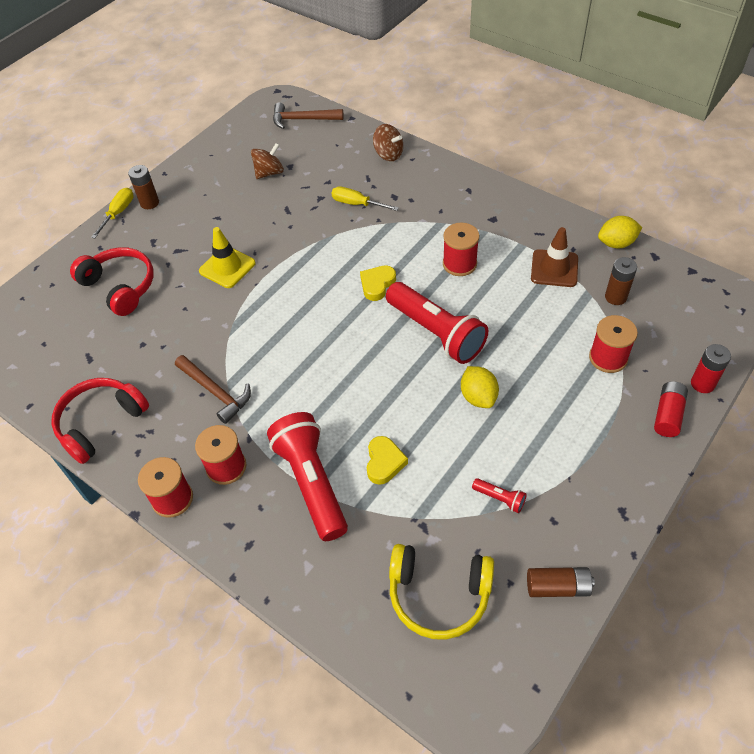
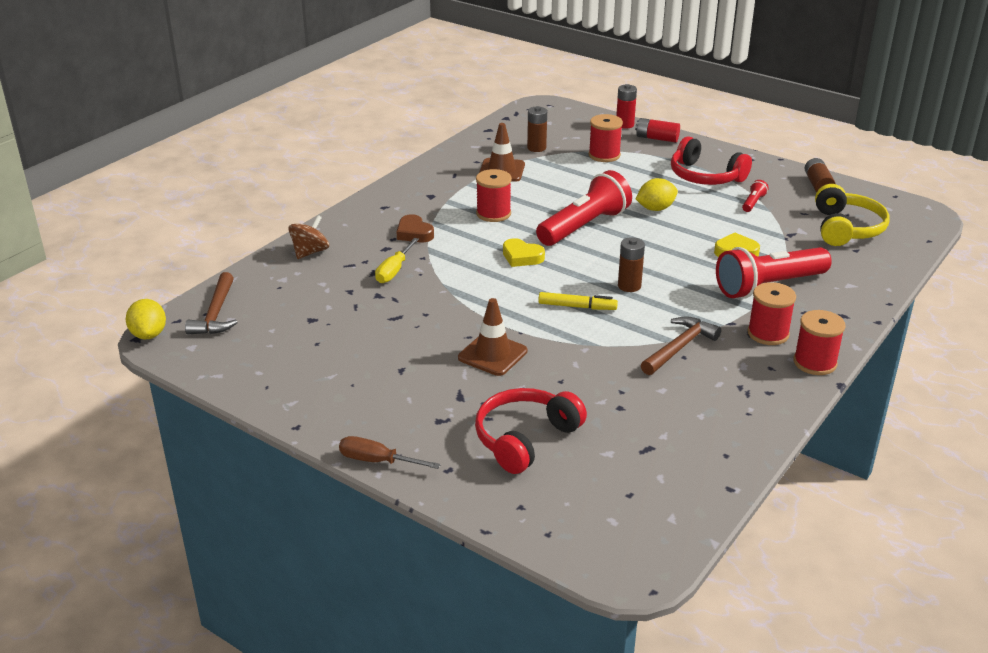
camera: 95 degrees left, 20 degrees down
(100, 423) = (739, 424): red headphones -> red headphones (705, 176)
(118, 213) = (376, 461): yellow screwdriver -> brown screwdriver
(149, 203) = (360, 433): brown battery -> brown battery (629, 286)
(227, 267) = (492, 354): yellow traffic cone -> brown traffic cone
(269, 173) = (321, 334): brown spinning top -> none
(290, 322) = (577, 306): none -> yellow marker
(420, 212) = (414, 233): none -> brown heart
(616, 243) = (471, 143): yellow lemon -> yellow lemon (149, 334)

